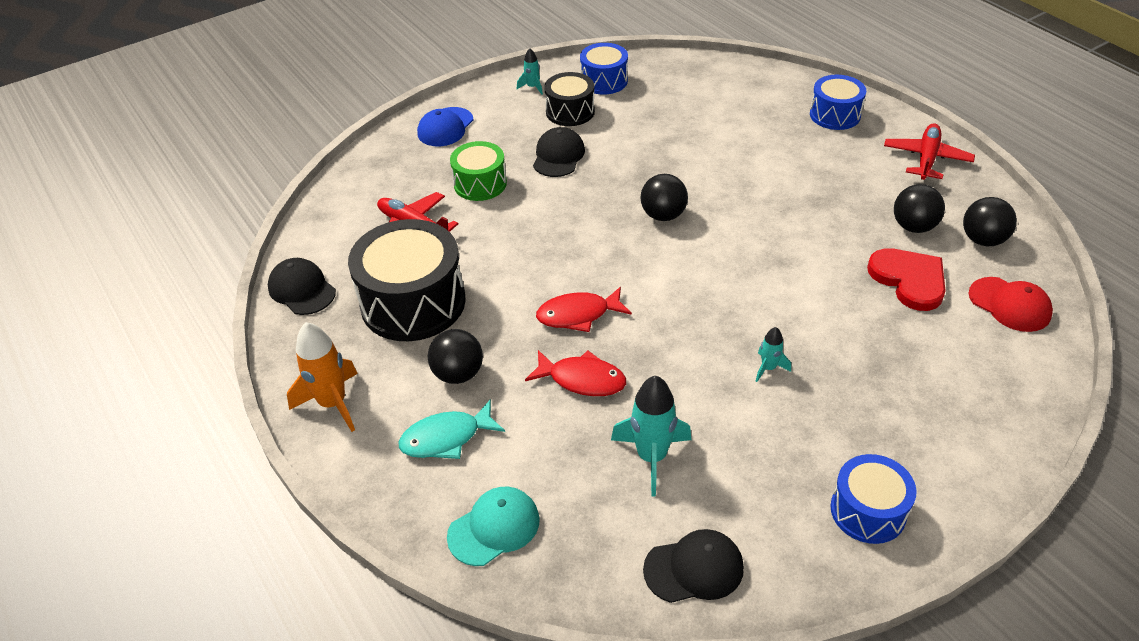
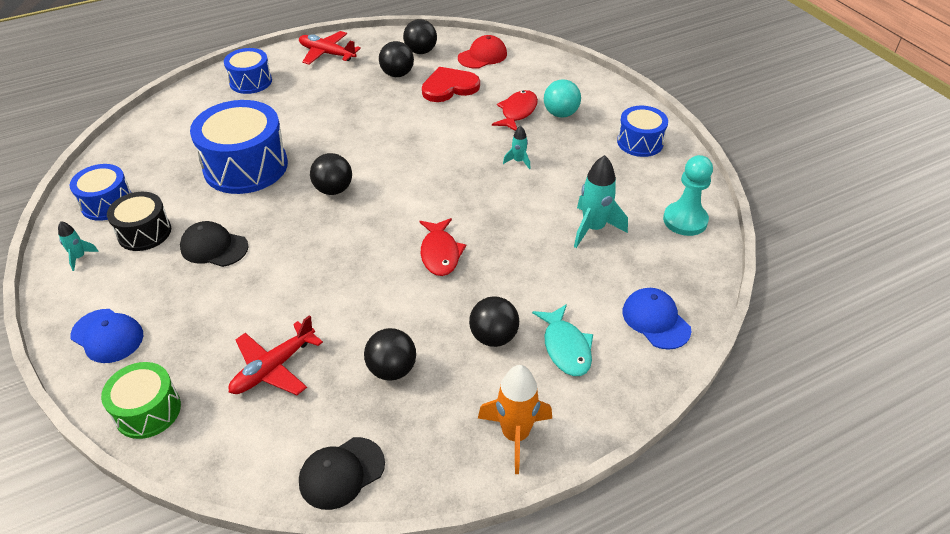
camera: 85 degrees left, 0 degrees up
(413, 302) = (392, 369): black drum -> black ball
(480, 184) = (228, 309): green drum -> green drum (148, 411)
(494, 528) = (655, 320): turquoise cap -> blue cap
(582, 379) = (513, 258): red fish -> red fish (517, 112)
(682, 147) = (246, 166): none -> blue drum
(694, 568) = (685, 220): black cap -> turquoise pawn
(900, 407) = (560, 114): none -> turquoise ball

